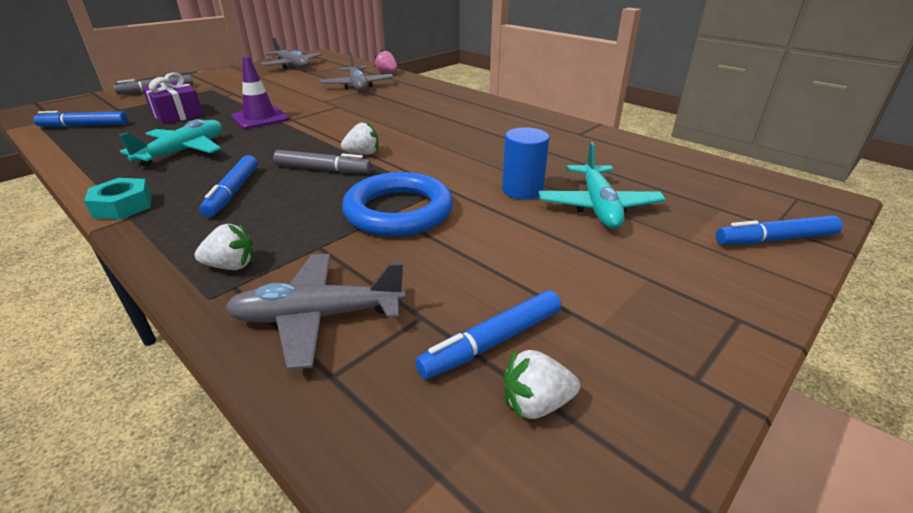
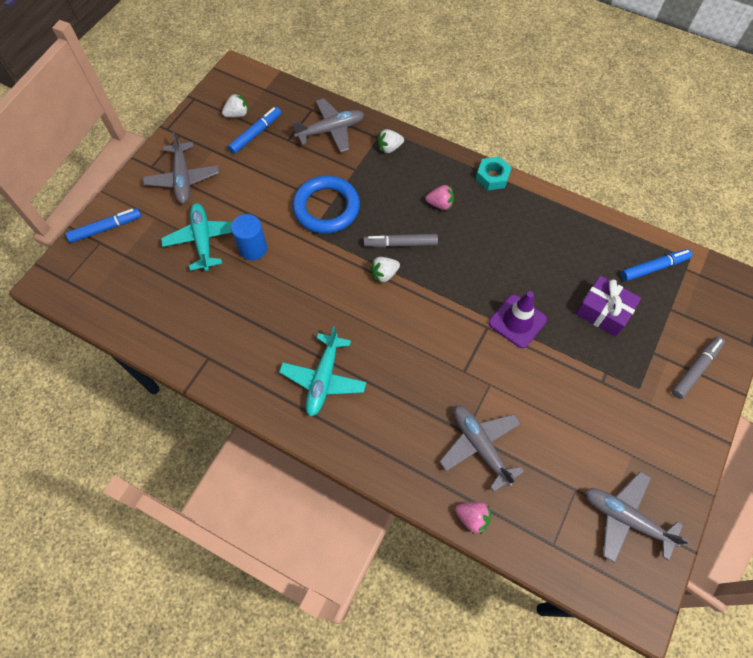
camera: 165 degrees right, 30 degrees up
(184, 151) = (524, 246): turquoise plane -> turquoise plane (323, 379)
(233, 192) = (440, 204): blue marker -> pink strawberry
(655, 284) = (183, 179): none -> grey plane

